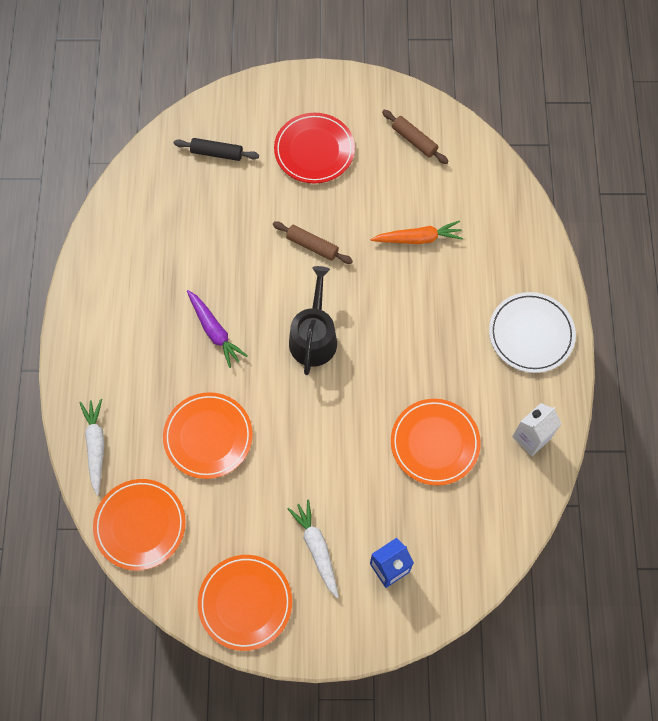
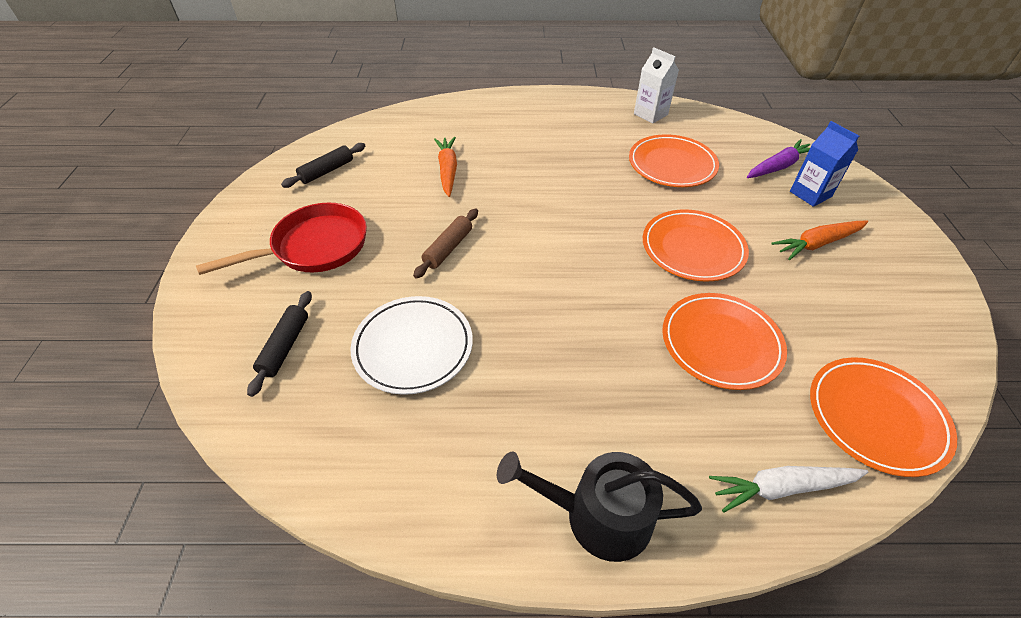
camera: 90 degrees left, 20 degrees down
(214, 331) = (569, 341): purple carrot -> purple carrot (778, 166)
(245, 603) = (912, 301): orange plate -> orange plate (692, 248)
(314, 150) = (314, 247): red plate -> red pan
(314, 337) = (568, 247): black watering can -> black watering can (598, 515)
(316, 548) = (817, 244): white carrot -> orange carrot
(414, 140) = (327, 171): brown rolling pin -> black rolling pin
(531, 334) = (552, 111): white plate -> white plate (413, 347)

